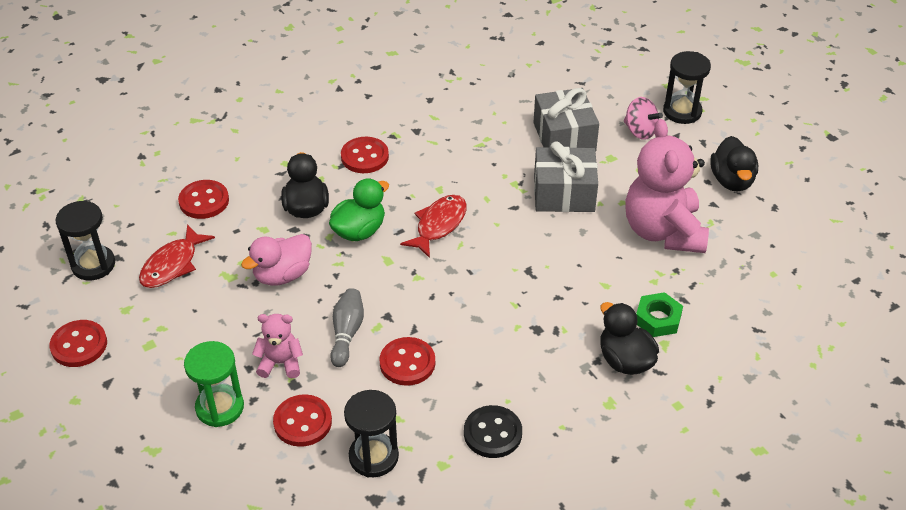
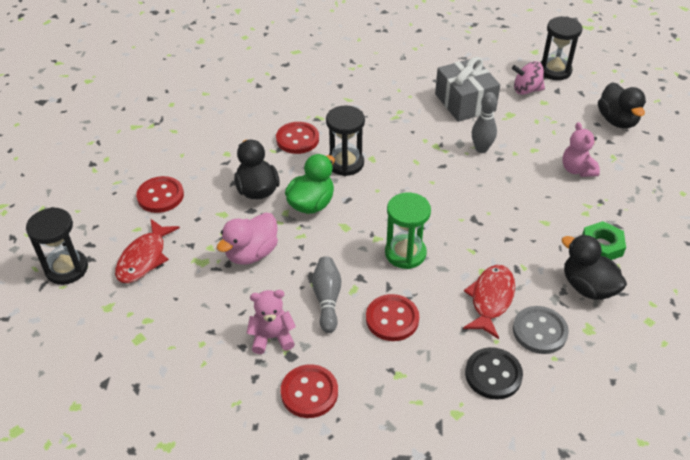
camera: 10 degrees left, 0 degrees up
(79, 345) = (68, 349): red button -> none
(220, 407) = (224, 390): green hourglass -> green hourglass (405, 253)
(373, 457) = (388, 416): black hourglass -> black hourglass (345, 163)
(438, 225) = (381, 189): red fish -> red fish (490, 299)
(556, 398) = (539, 331): none -> grey button
(564, 194) = (481, 149): grey gift -> grey bowling pin
(640, 131) = (526, 90): pink spinning top -> pink spinning top turned 150 degrees clockwise
(663, 231) = (577, 170): pink teddy bear -> pink teddy bear, size x0.48

